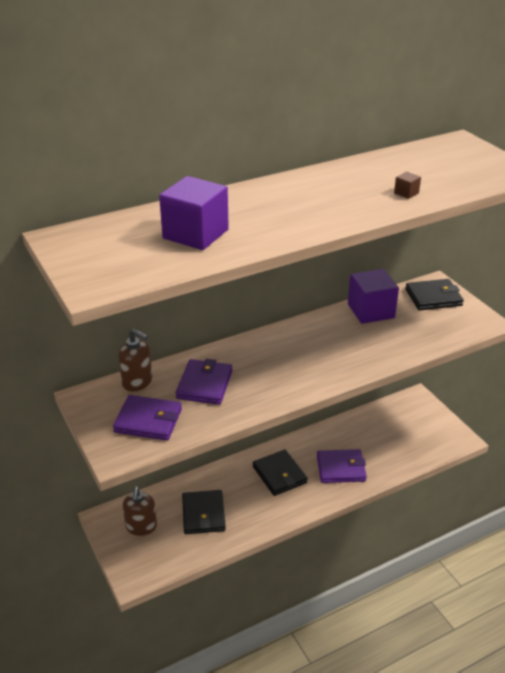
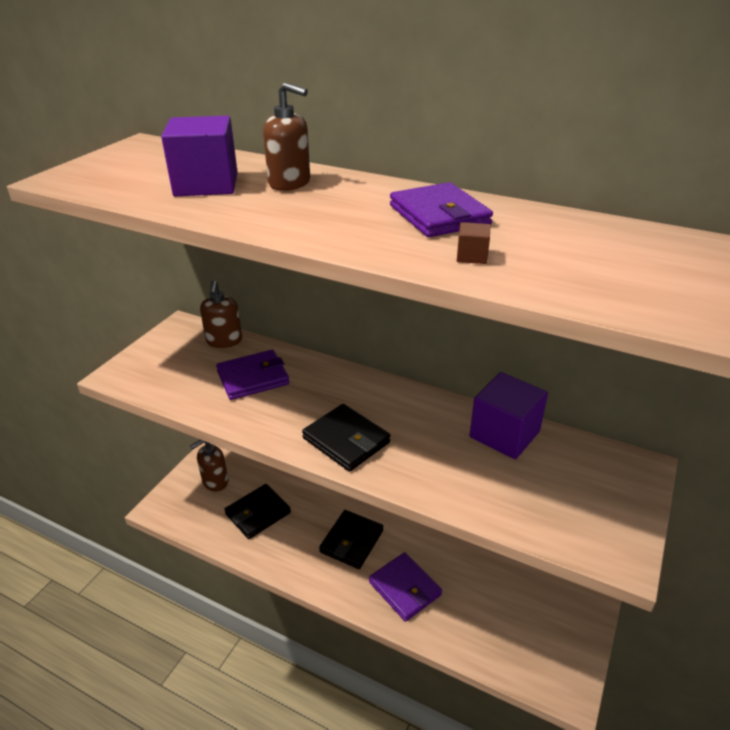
camera: 55 degrees right, 0 degrees up
(148, 421) = (174, 371): purple wallet -> purple wallet (439, 215)
(235, 207) = (290, 183): none -> brown soap dispenser
(433, 297) = (605, 477): black wallet -> black wallet (346, 440)

